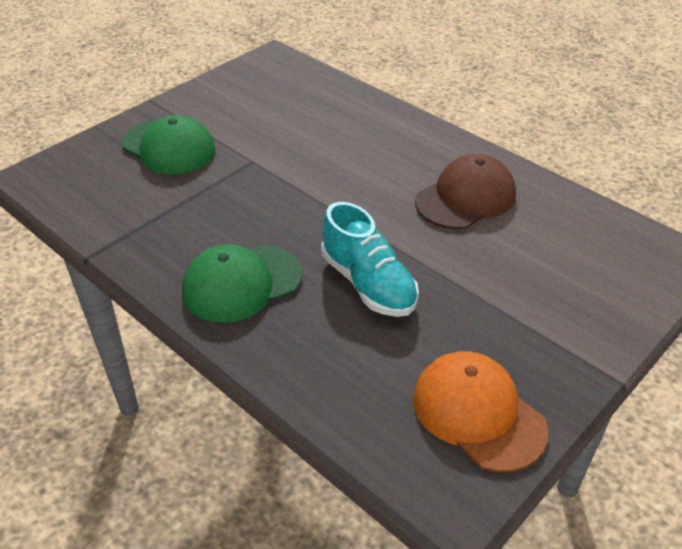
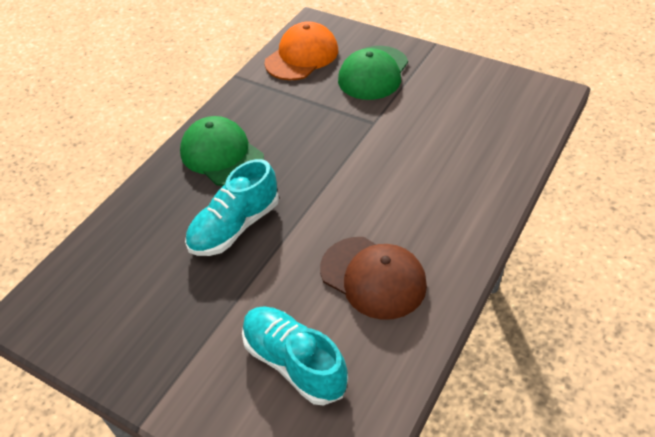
camera: 80 degrees right, 5 degrees up
(478, 413) = (101, 318): orange cap -> orange cap (302, 56)
(556, 261) = (294, 362): none -> turquoise shoe

